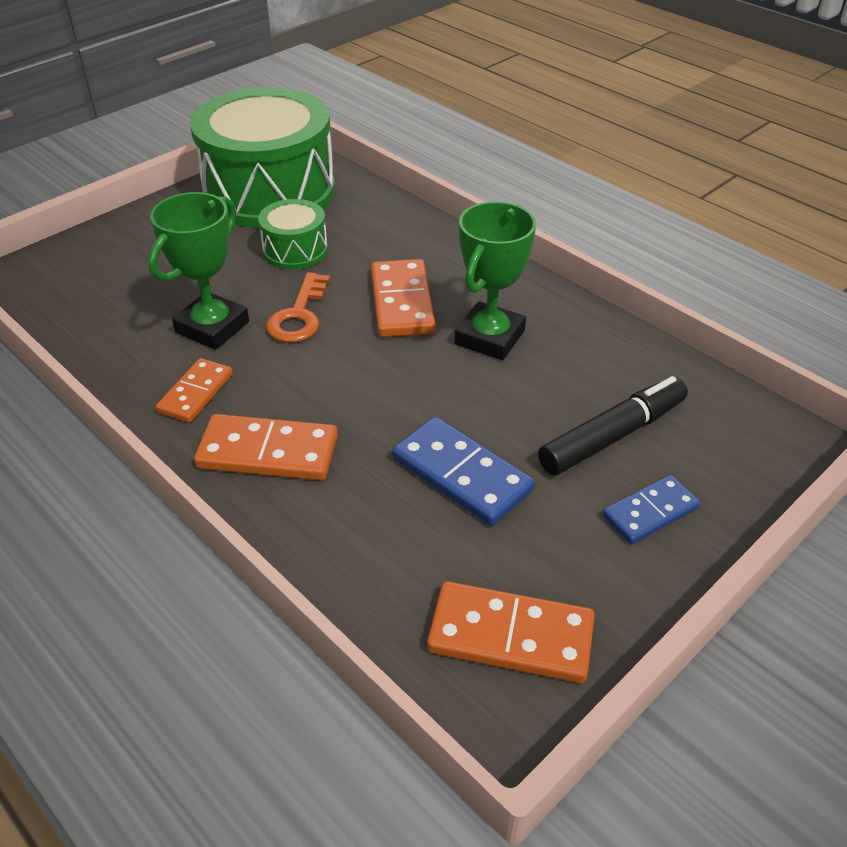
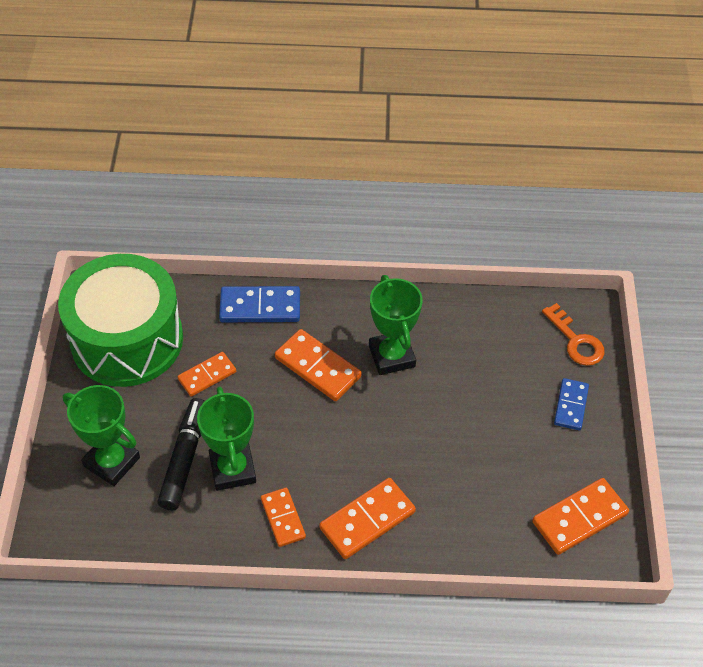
camera: 45 degrees left, 10 degrees up
(131, 260) = (112, 462): none -> green trophy
(295, 250) = (207, 375): green drum -> orange domino
(299, 315) = (271, 421): orange key -> orange key (575, 341)
(462, 474) = (472, 454): blue domino -> blue domino (260, 307)
(612, 436) = (513, 374): black marker -> black marker (184, 459)

